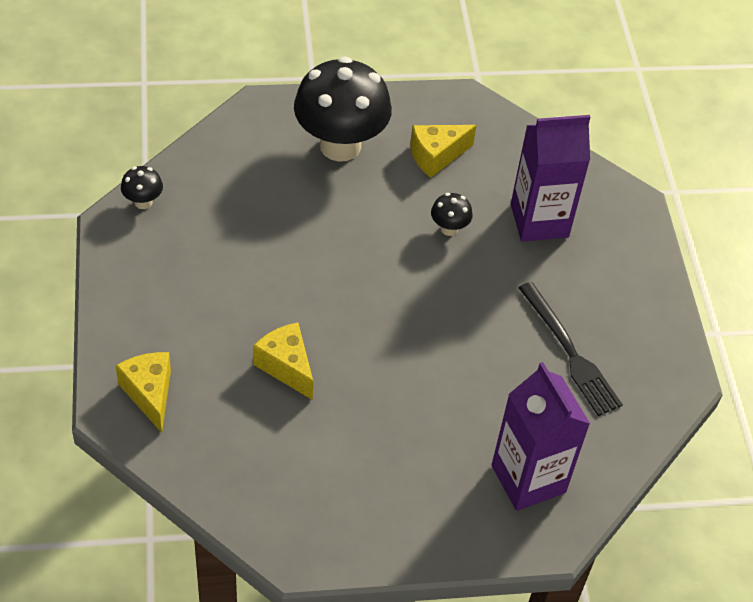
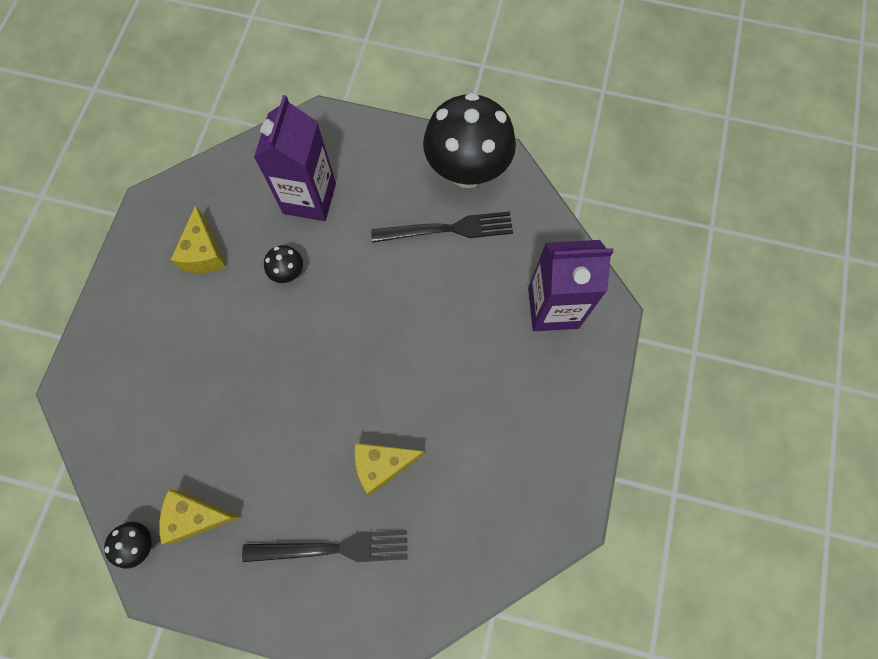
camera: 65 degrees left, 20 degrees up
(149, 394) = (369, 603): yellow cheese -> yellow cheese (197, 517)
(190, 349) = (332, 548): none -> black fork
(340, 146) = (154, 332): black mushroom -> black mushroom (467, 171)

